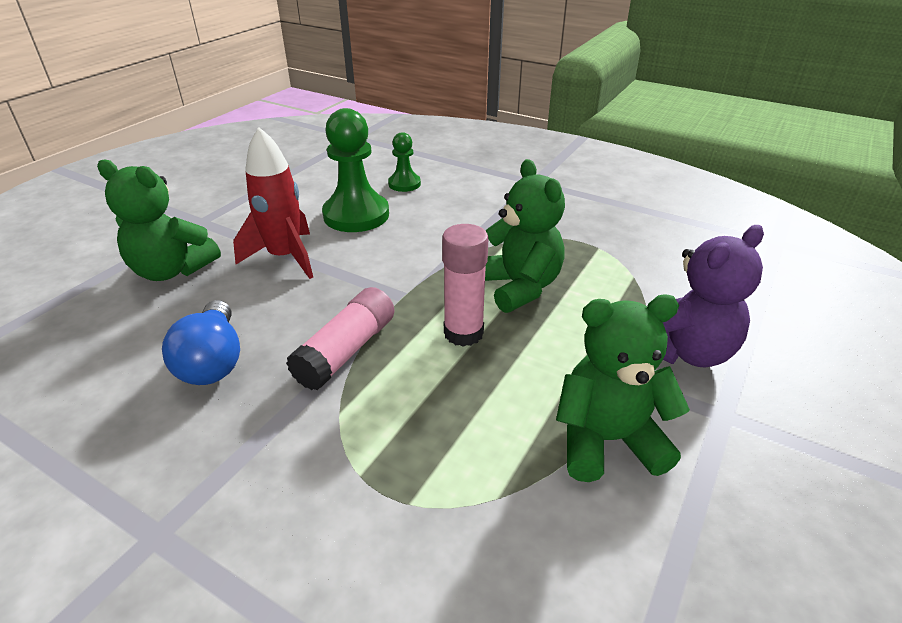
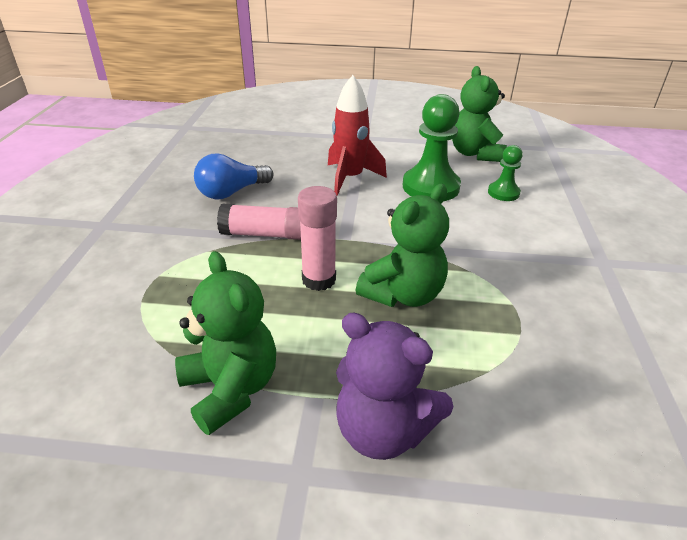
camera: 65 degrees right, 0 degrees up
(172, 270) = (305, 149): green teddy bear -> green teddy bear (475, 154)

